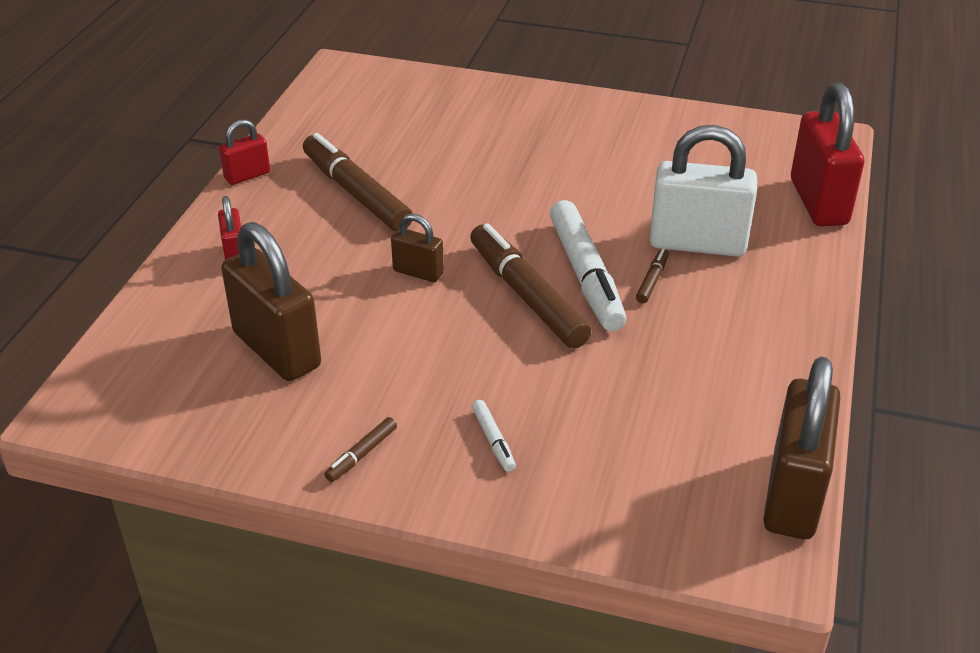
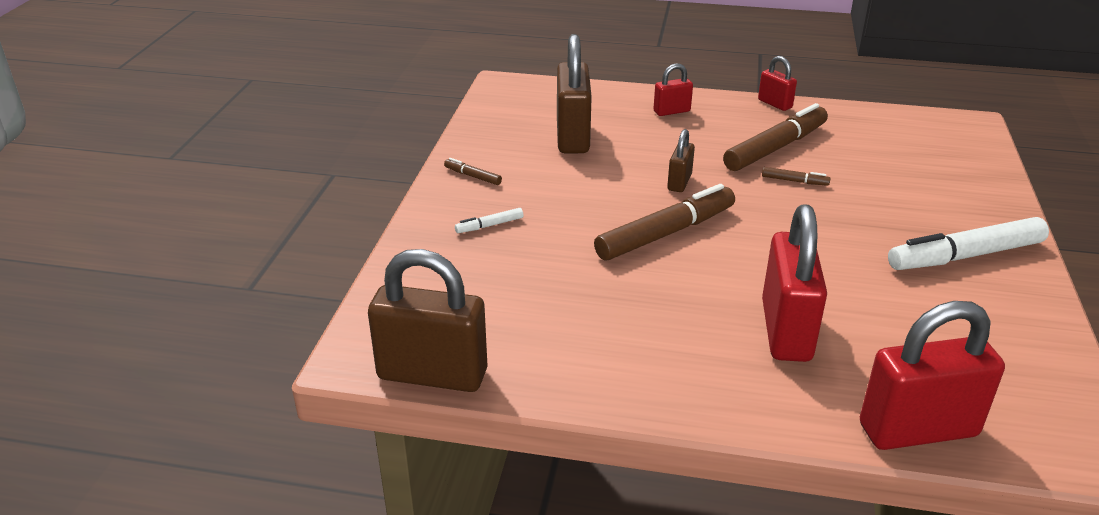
camera: 85 degrees right, 5 degrees down
(276, 350) = (572, 137): brown padlock -> brown padlock turned 45 degrees counterclockwise
(586, 275) = (706, 263): white marker -> white marker (965, 256)
(652, 280) = (712, 301): brown marker -> brown marker (794, 181)
(697, 243) = (786, 331): white padlock -> red padlock

